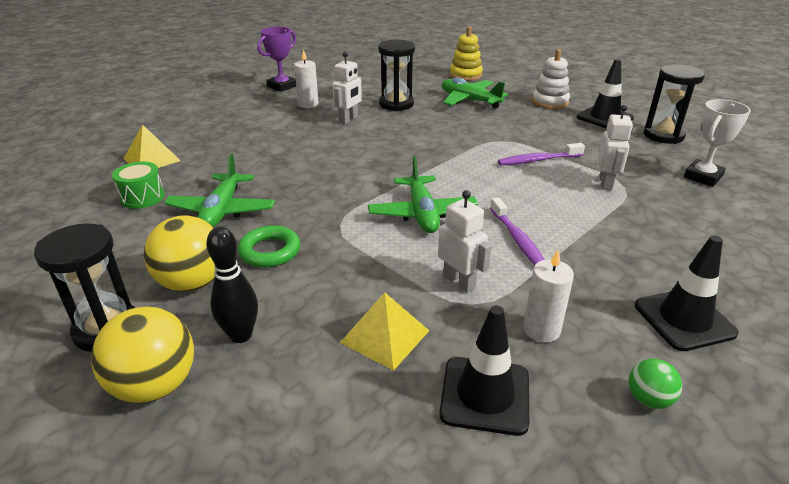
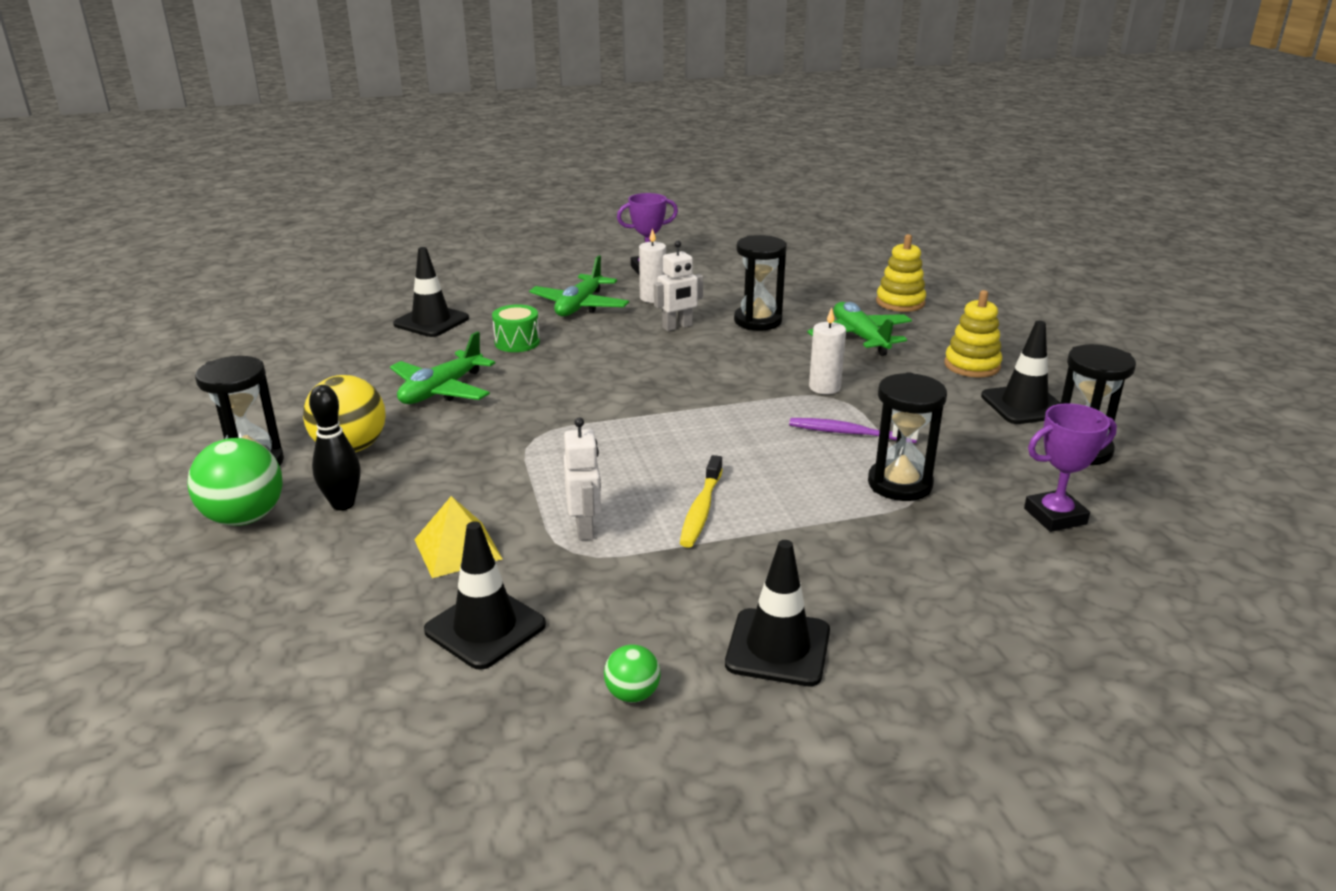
camera: 30 degrees right, 5 degrees down
(142, 197) = (386, 357): green drum -> green drum (517, 342)
(152, 159) = (431, 321): yellow pyramid -> black traffic cone
(155, 385) = (244, 518): yellow ball -> green ball
(270, 251) = (443, 441): green ring -> none
(422, 213) = (631, 451): green plane -> green plane (580, 306)
(518, 240) = (701, 510): purple toothbrush -> yellow toothbrush
(541, 330) = (609, 598): white candle -> white candle (824, 387)
(550, 102) = (972, 365): white stacking toy -> yellow stacking toy
(606, 183) = (899, 484): white robot -> black hourglass
(703, 177) = (1055, 516): white trophy -> purple trophy

